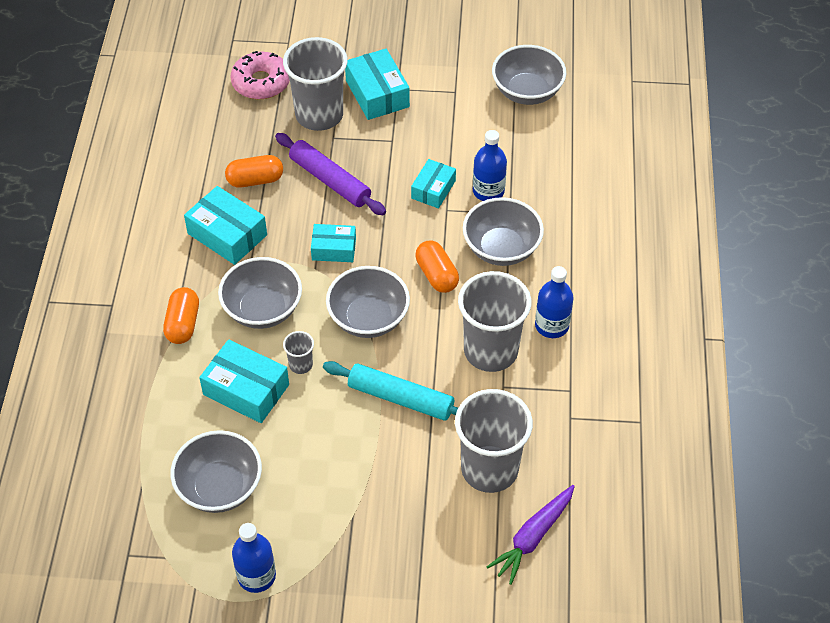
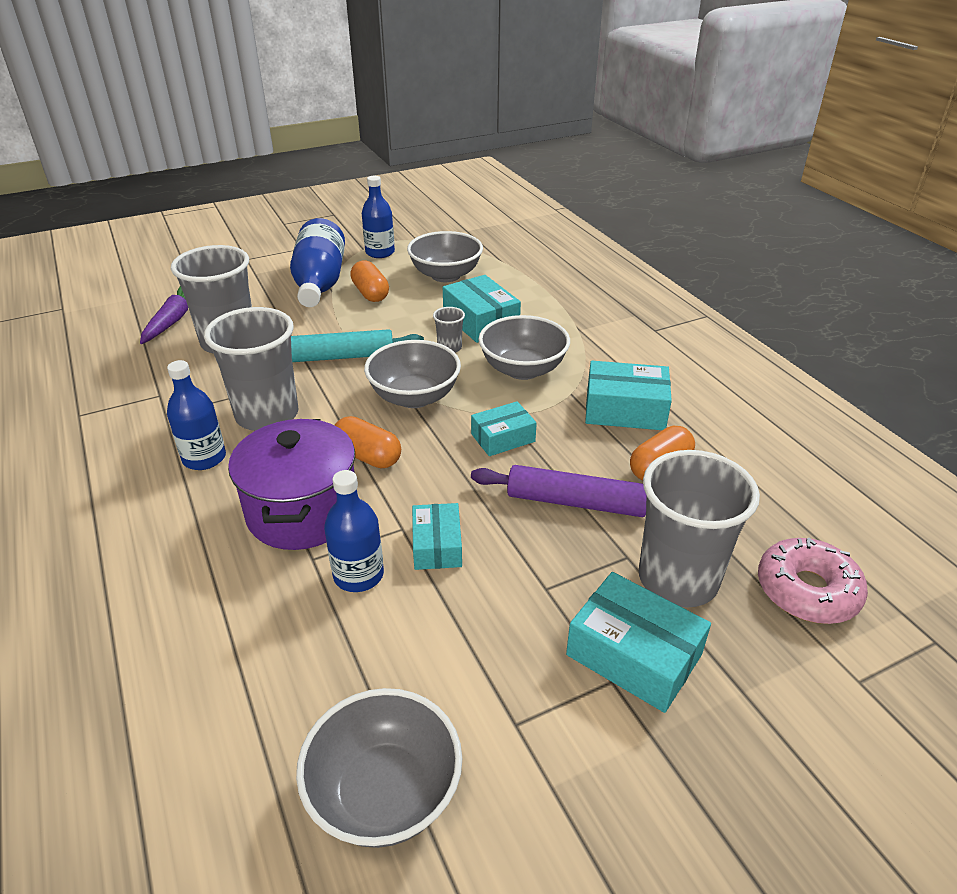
camera: 150 degrees right, 15 degrees down
(183, 324) = (580, 338): orange capsule -> orange capsule (370, 293)
(246, 389) = (480, 321): turquoise box -> turquoise box turned 60 degrees clockwise
(358, 538) = (319, 283): none -> blue bottle
(501, 248) = (303, 511): grey bowl -> purple pot

